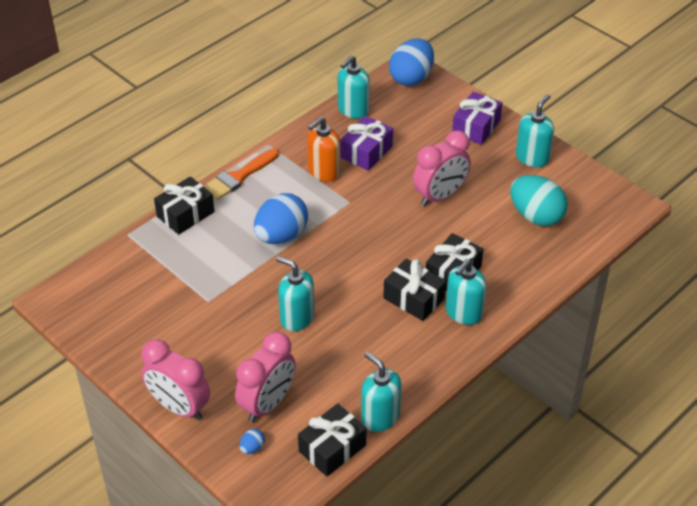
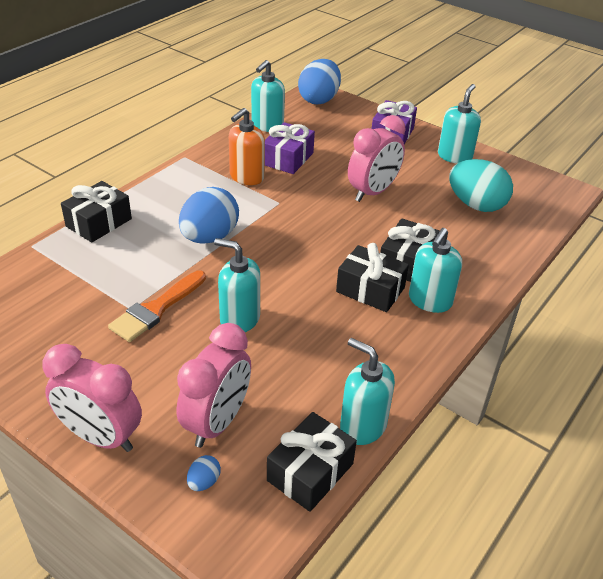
camera: 10 degrees left, 5 degrees down
(238, 177) = (156, 186): orange brush -> orange brush (156, 309)

